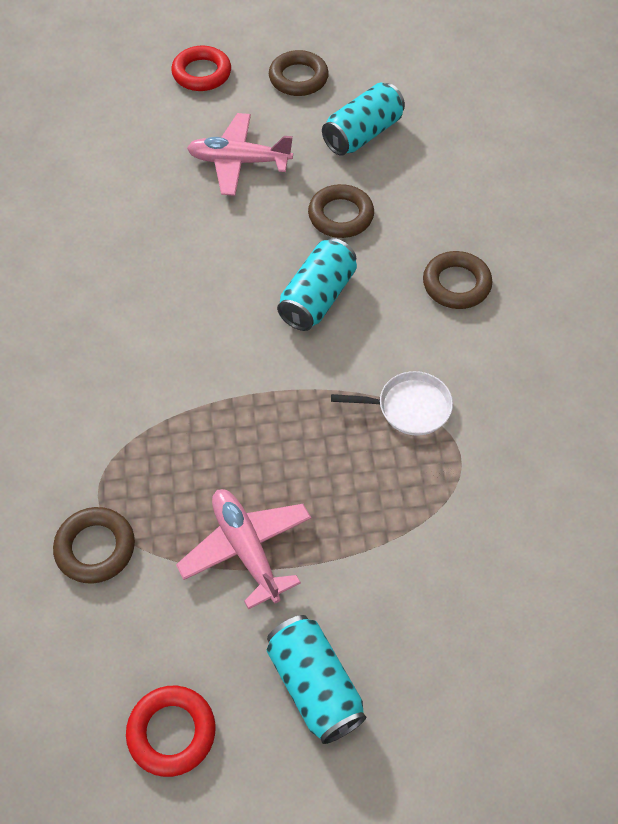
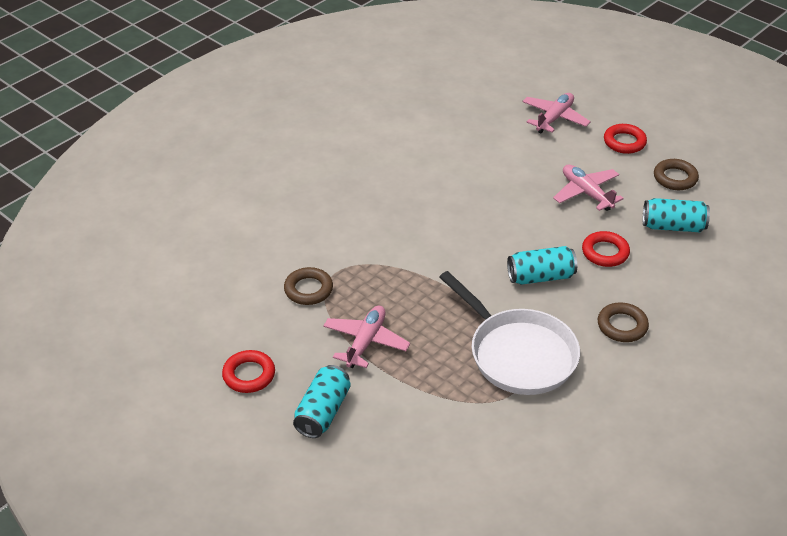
camera: 50 degrees right, 15 degrees down
(96, 98) = (554, 118): none -> pink plane
(340, 215) = (605, 252): brown ring -> red ring
(408, 407) = (517, 353): white pan -> white pan, size x2.12

